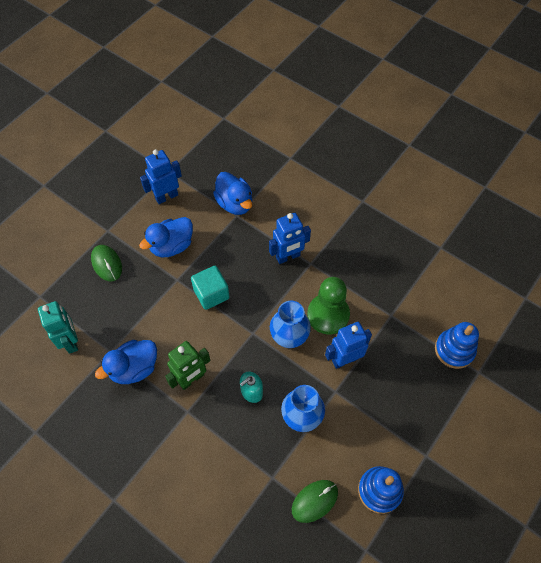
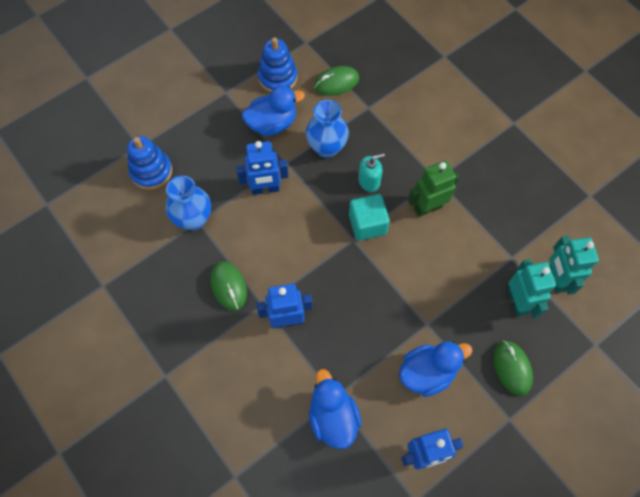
camera: 165 degrees left, 5 degrees up
(103, 314) = (517, 302): none -> turquoise robot
(134, 368) = (486, 232): blue duck -> blue duck (272, 124)
(211, 294) = (389, 295): turquoise cube -> turquoise cube (367, 224)
(289, 338) = (315, 224): blue vase -> blue vase (193, 219)
(328, 315) = (265, 239): green pawn -> none
(343, 270) = (228, 286): none -> green mouse

